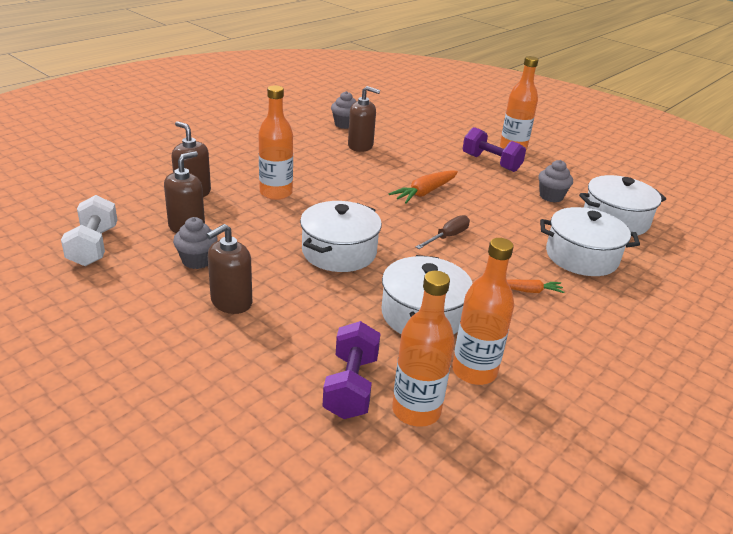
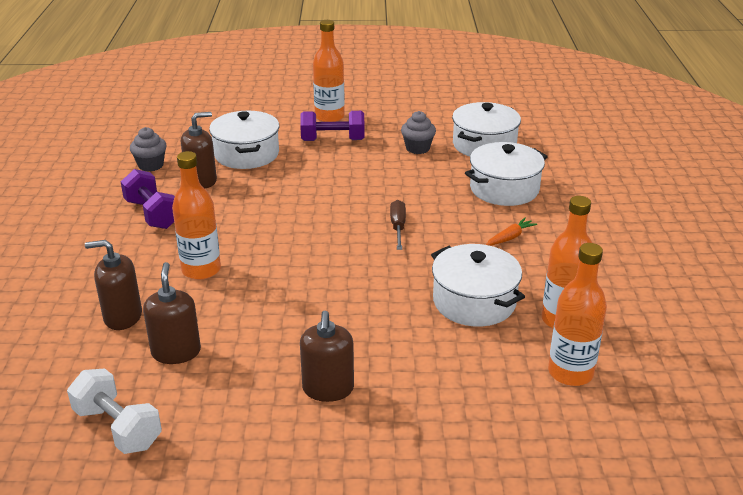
camera: 40 degrees left, 0 degrees up
(197, 260) = (239, 375): grey cupcake -> none
(339, 252) = (340, 291): white pot -> white pot (246, 154)
(351, 386) = (510, 387): purple dumbbell -> purple dumbbell (152, 214)
(425, 192) = (324, 197): orange carrot -> none

